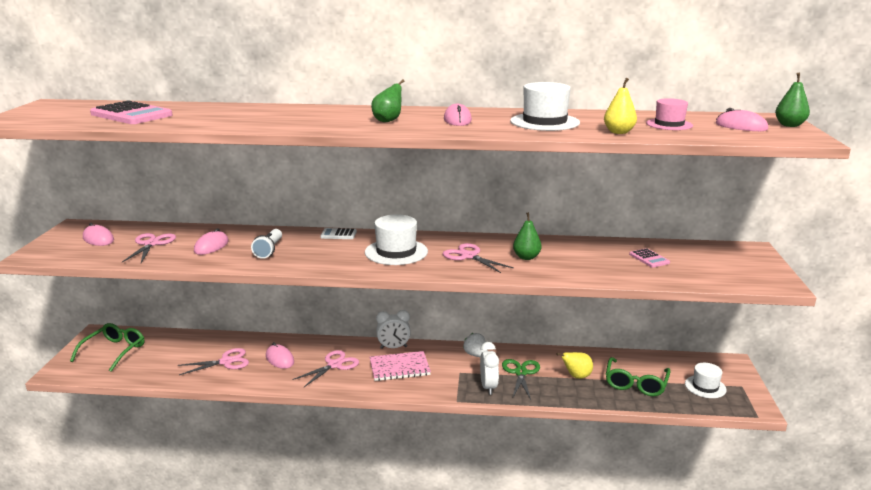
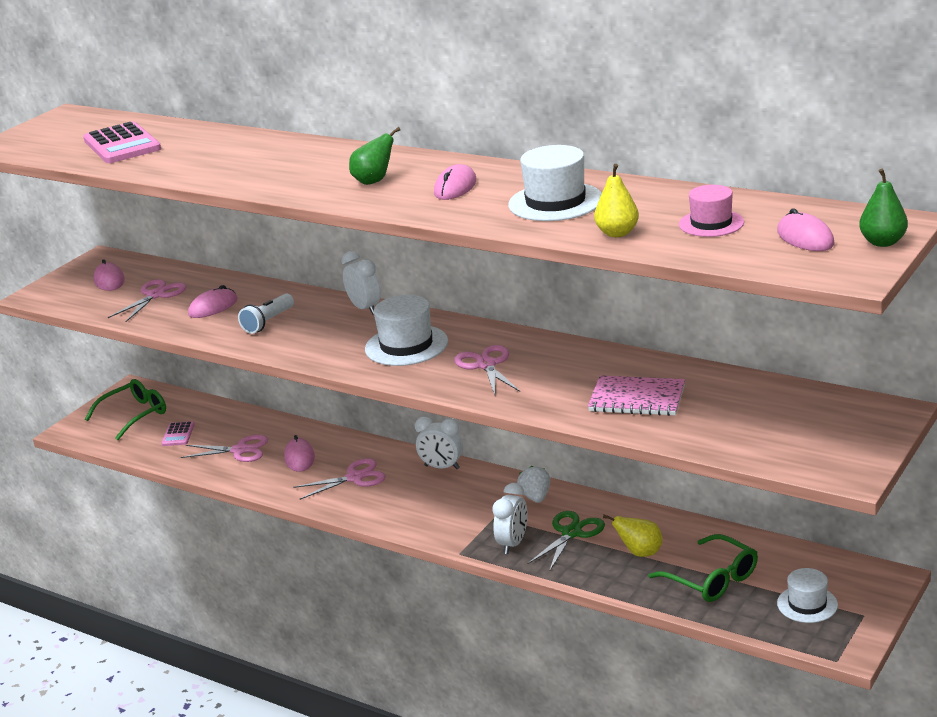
camera: 30 degrees right, 5 degrees up
(338, 234) = (365, 308): white calculator -> white clock
(399, 368) = (427, 496): pink notebook -> pink notebook (637, 399)
(526, 257) = (556, 377): green pear -> none
(636, 383) = (712, 579): green glasses -> green glasses turned 90 degrees counterclockwise
(649, 258) = (717, 405): pink calculator -> pink calculator (178, 434)

